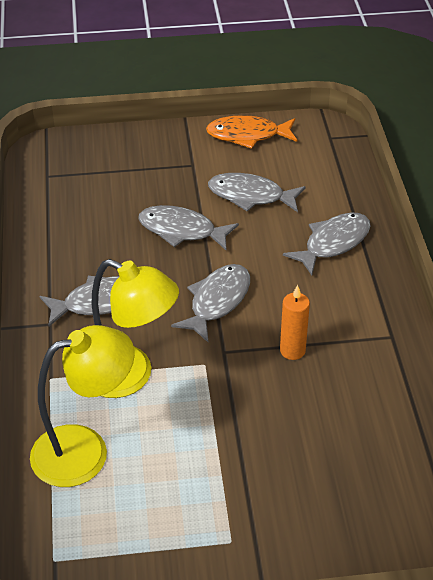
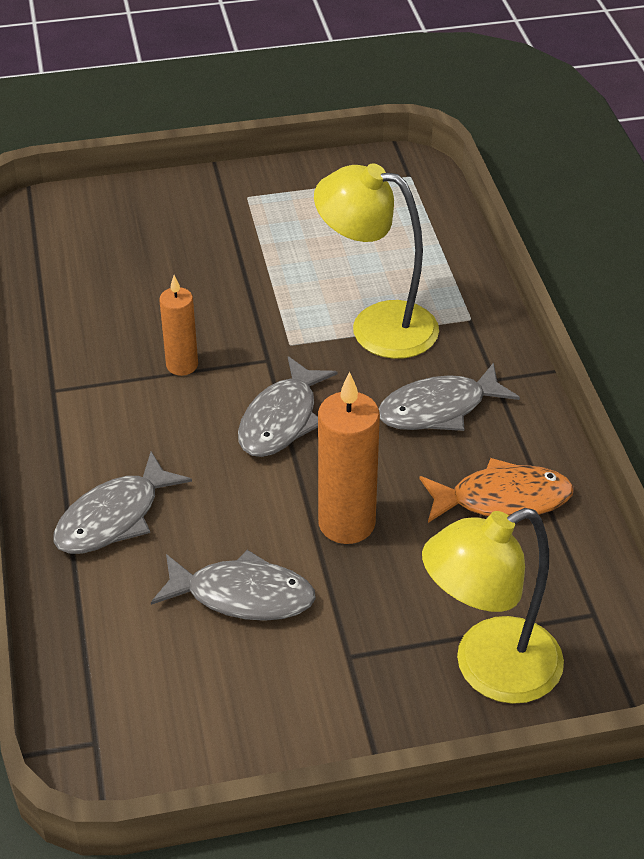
camera: 175 degrees right, 0 degrees up
(85, 450) = (407, 255): yellow lamp -> yellow lamp (489, 669)
(182, 230) = (346, 523): grey fish -> orange candle
(247, 135) = (253, 736): orange fish -> orange fish (502, 499)

